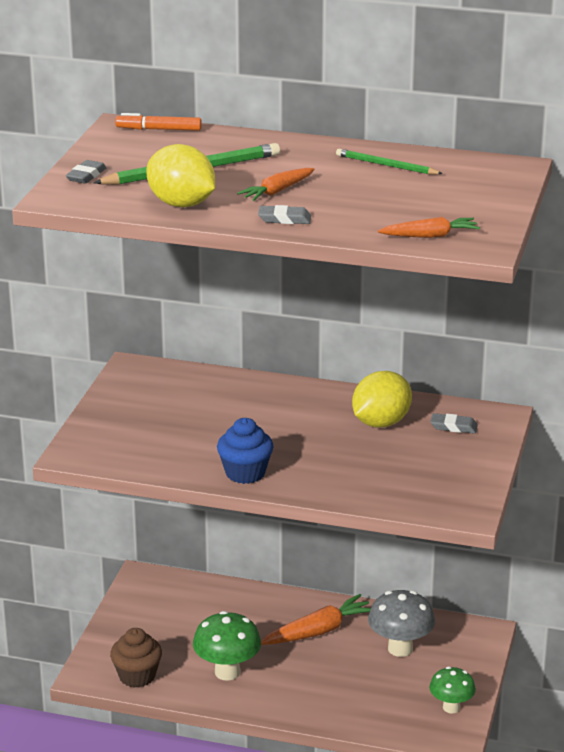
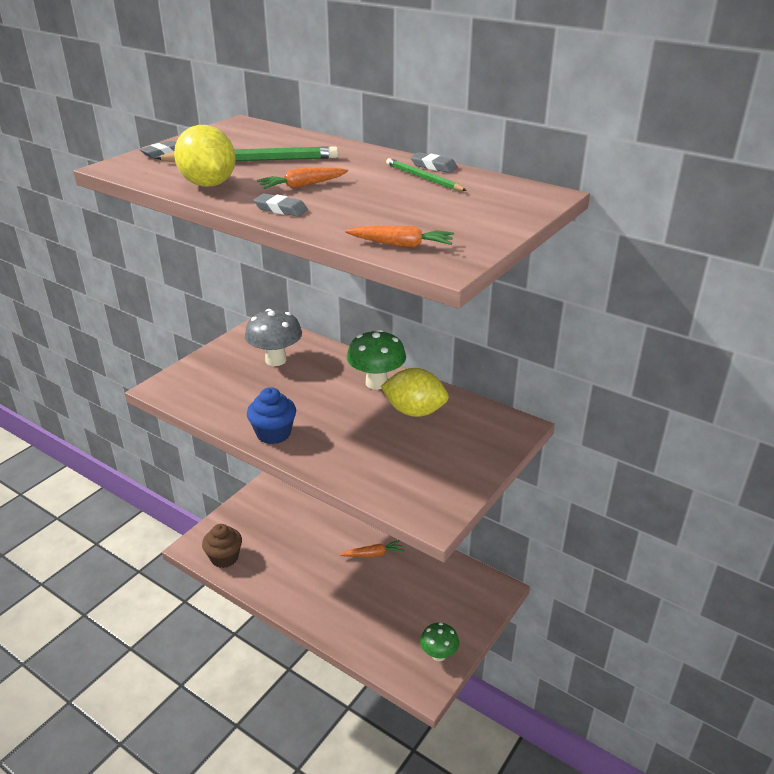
camera: 20 degrees right, 5 degrees up
(158, 129) = (265, 129): orange marker -> none
(227, 672) = (288, 572): green mushroom -> green mushroom (376, 383)
(318, 631) = (373, 554): orange carrot -> orange carrot, size x0.64
(381, 423) = (414, 411): yellow lemon -> yellow lemon turned 45 degrees clockwise
(400, 649) = (426, 587): grey mushroom -> grey mushroom (276, 360)
(453, 427) = (473, 428): grey eraser -> grey eraser (433, 166)

